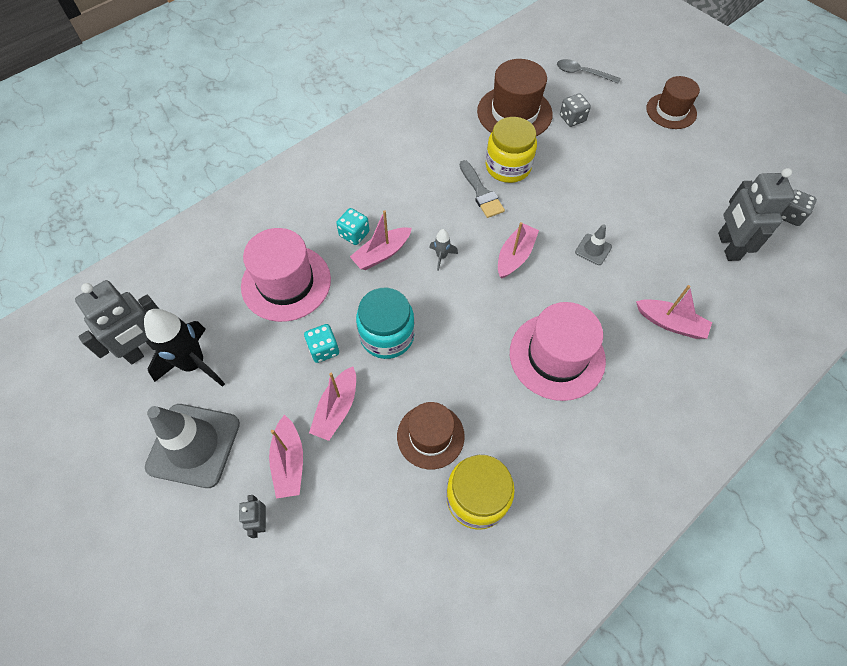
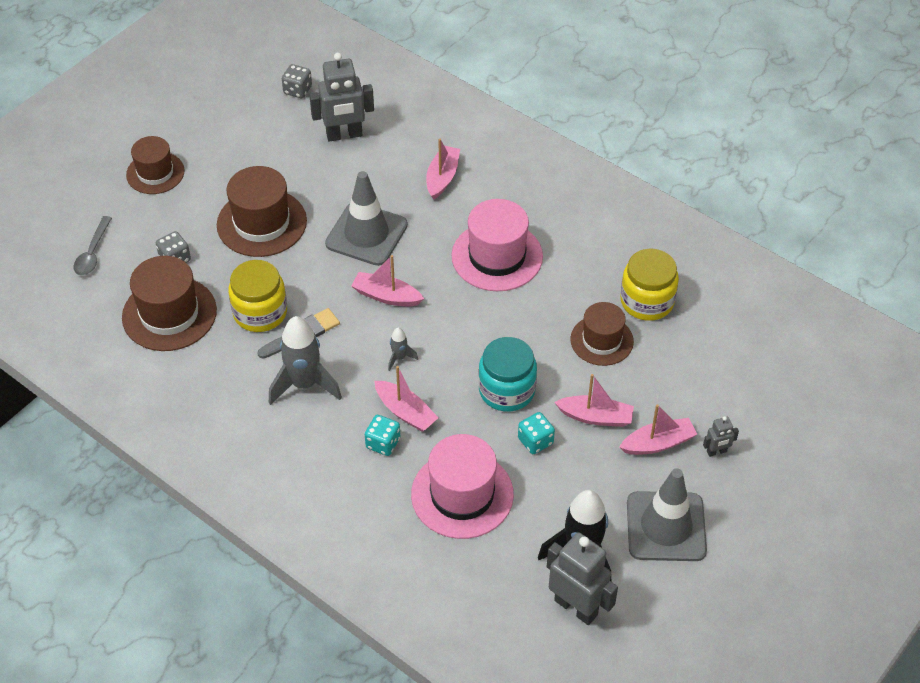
camera: 100 degrees left, 10 degrees down
(427, 189) = (304, 384): none -> grey rocket
(593, 249) = (366, 234): grey traffic cone -> grey traffic cone, size x2.17
(610, 175) = (261, 223): none -> brown hat

